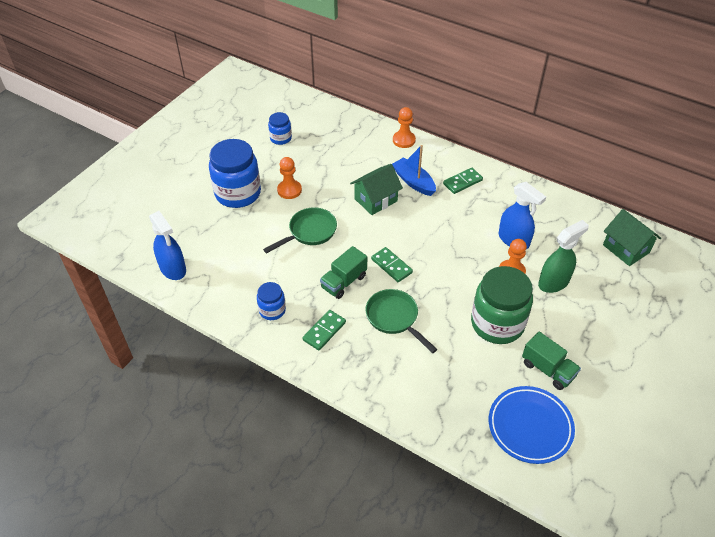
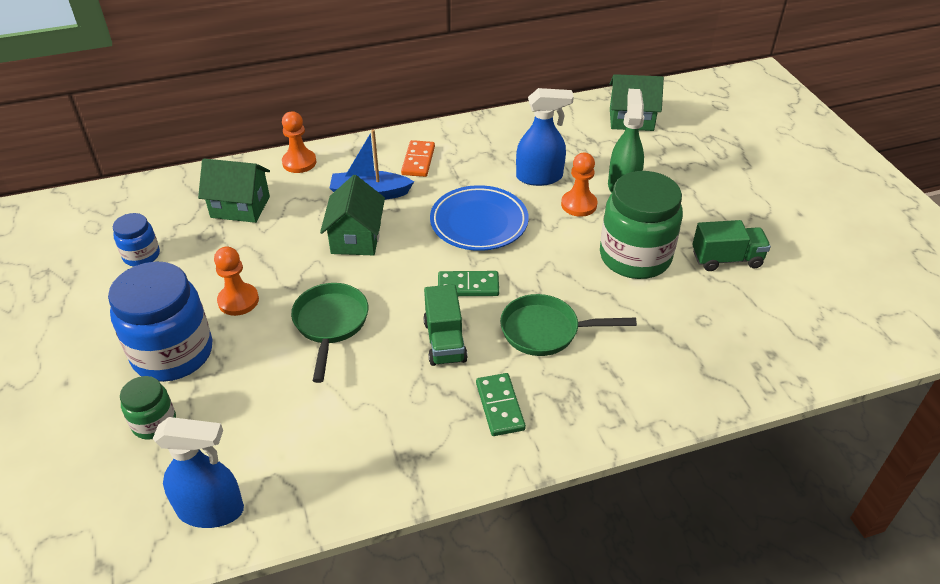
camera: 50 degrees left, 5 degrees down
(197, 217) = (154, 423): none -> green jar
(272, 310) = (412, 438): blue jar -> none
(348, 144) = (240, 207): none -> green house
(462, 182) = (418, 161): green domino -> orange domino
(530, 427) = (786, 317): blue plate -> blue plate (479, 223)

